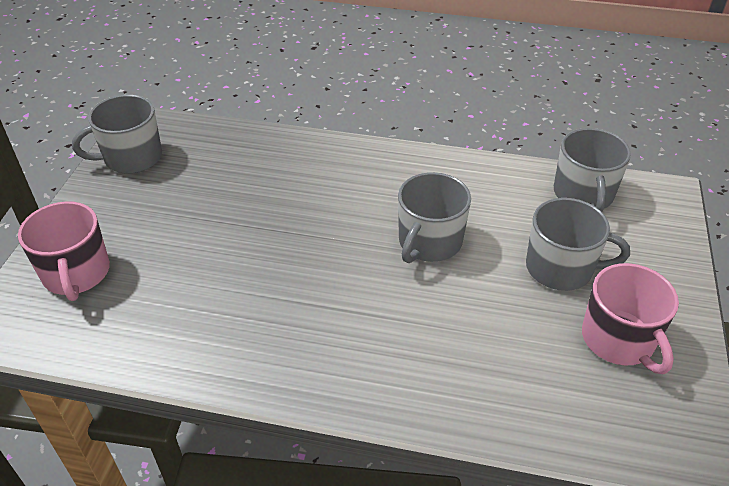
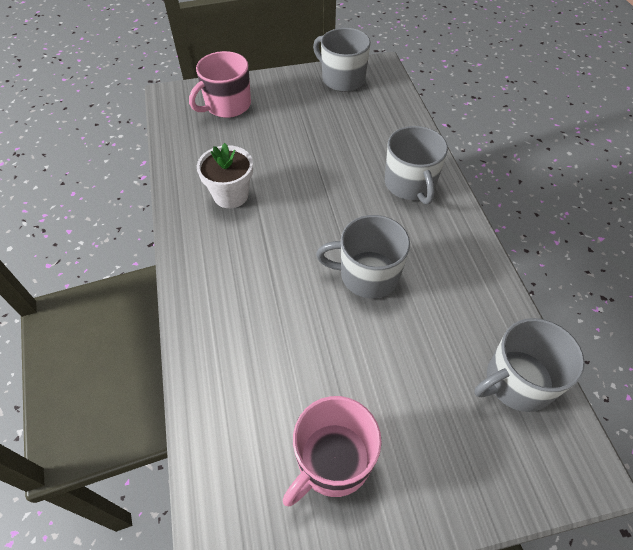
camera: 65 degrees right, 10 degrees up
(243, 317) = (231, 195): none -> white flower pot
(561, 268) = (397, 386): grey mug -> grey mug (410, 184)

